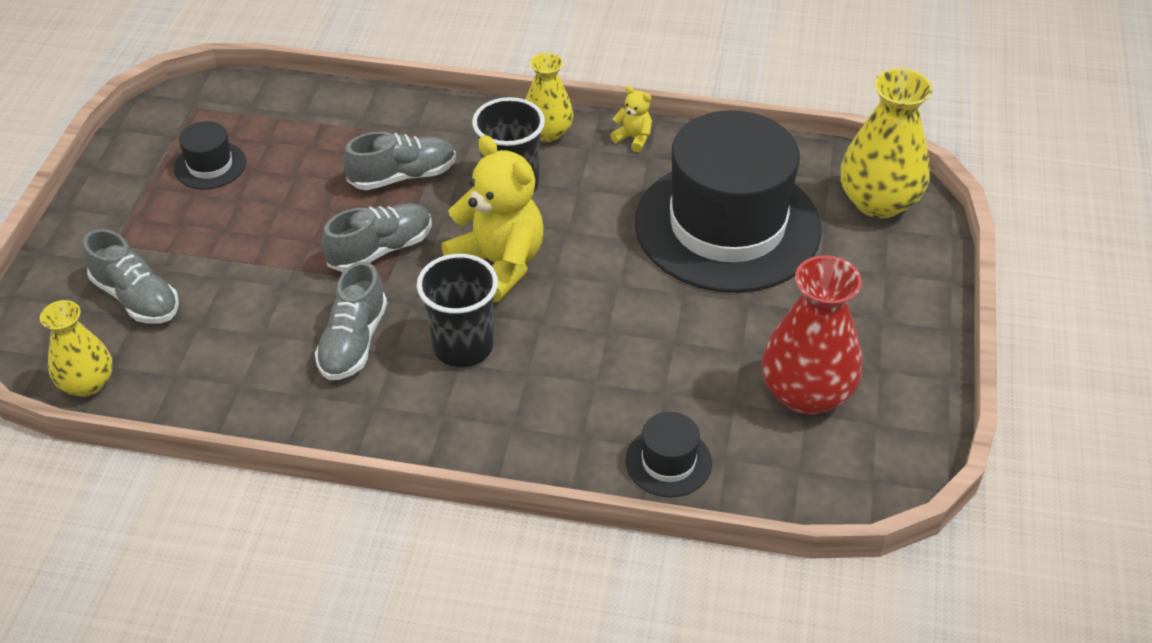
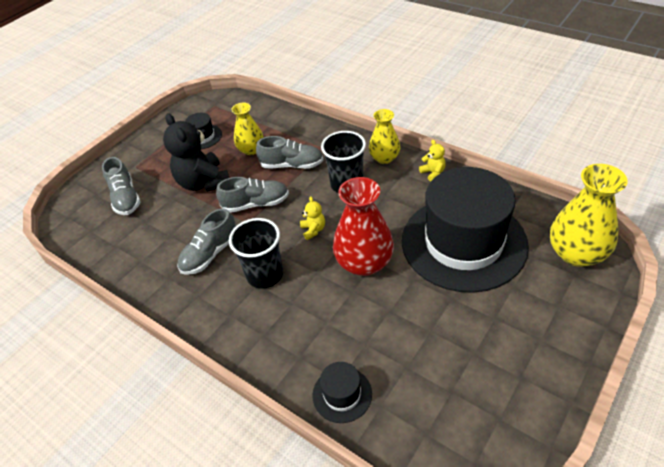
camera: 30 degrees right, 0 degrees up
(87, 383) = (75, 237): yellow vase -> yellow vase (251, 149)
(266, 239) = (203, 182): none -> black teddy bear
(499, 264) = (313, 230): yellow teddy bear -> yellow teddy bear, size x0.44
(806, 393) = (459, 377): red vase -> red vase (364, 263)

